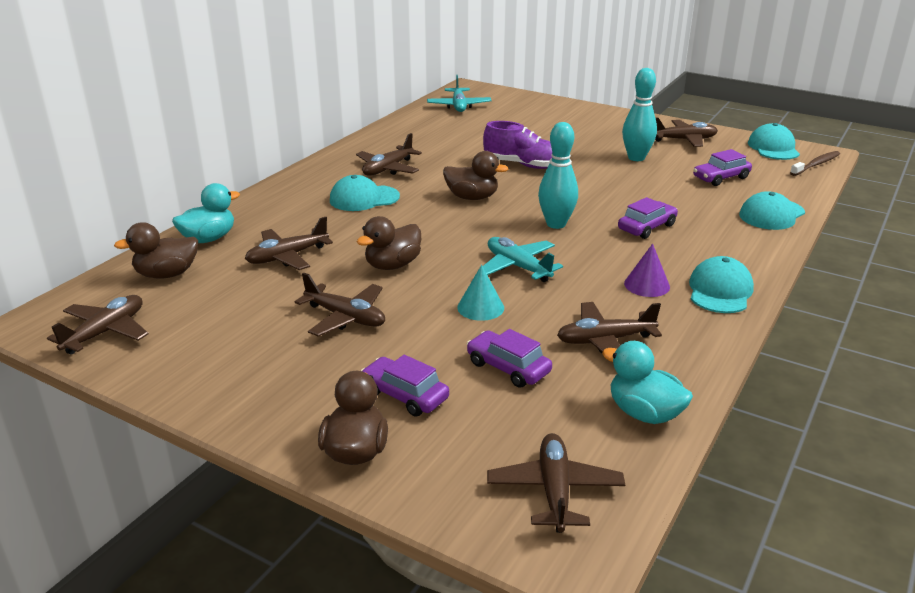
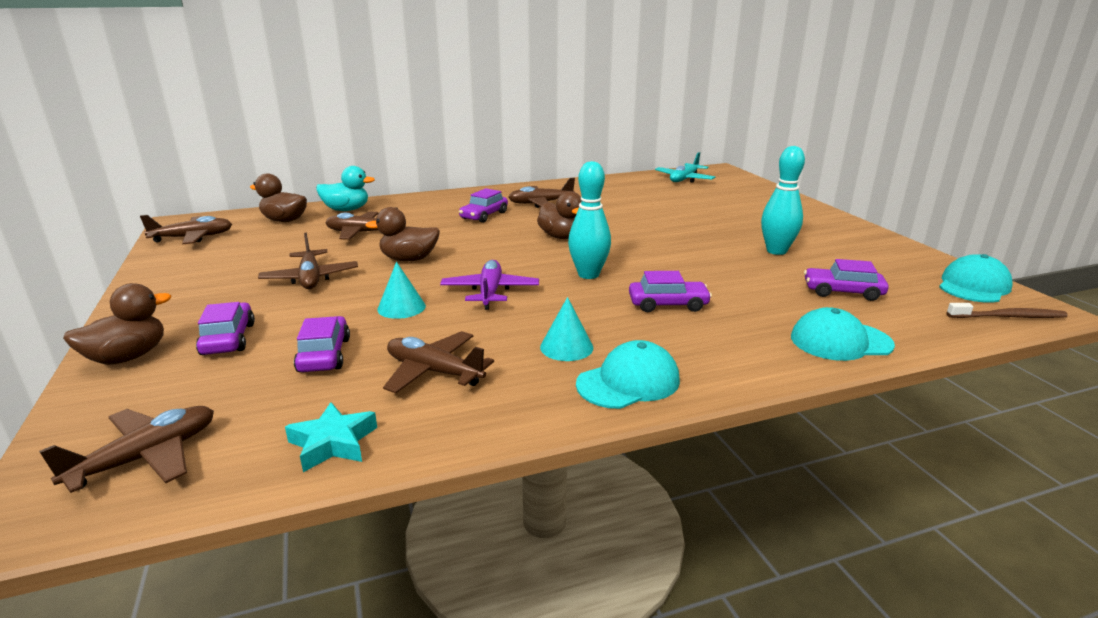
camera: 40 degrees right, 5 degrees down
(364, 198) = (484, 215): turquoise cap -> purple car
(518, 267) = (490, 292): turquoise plane -> purple plane
(522, 165) = (652, 228): purple shoe -> none
(644, 413) = (333, 443): turquoise duck -> turquoise star
(647, 285) = (566, 347): purple cone -> turquoise cone
(684, 140) = (864, 251): brown plane -> none

